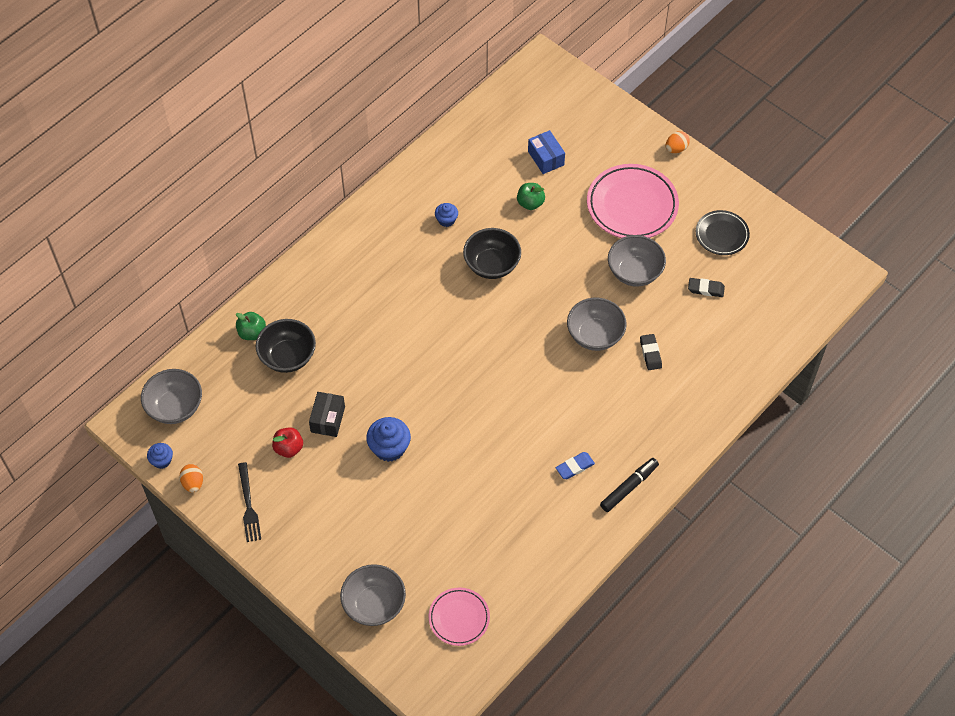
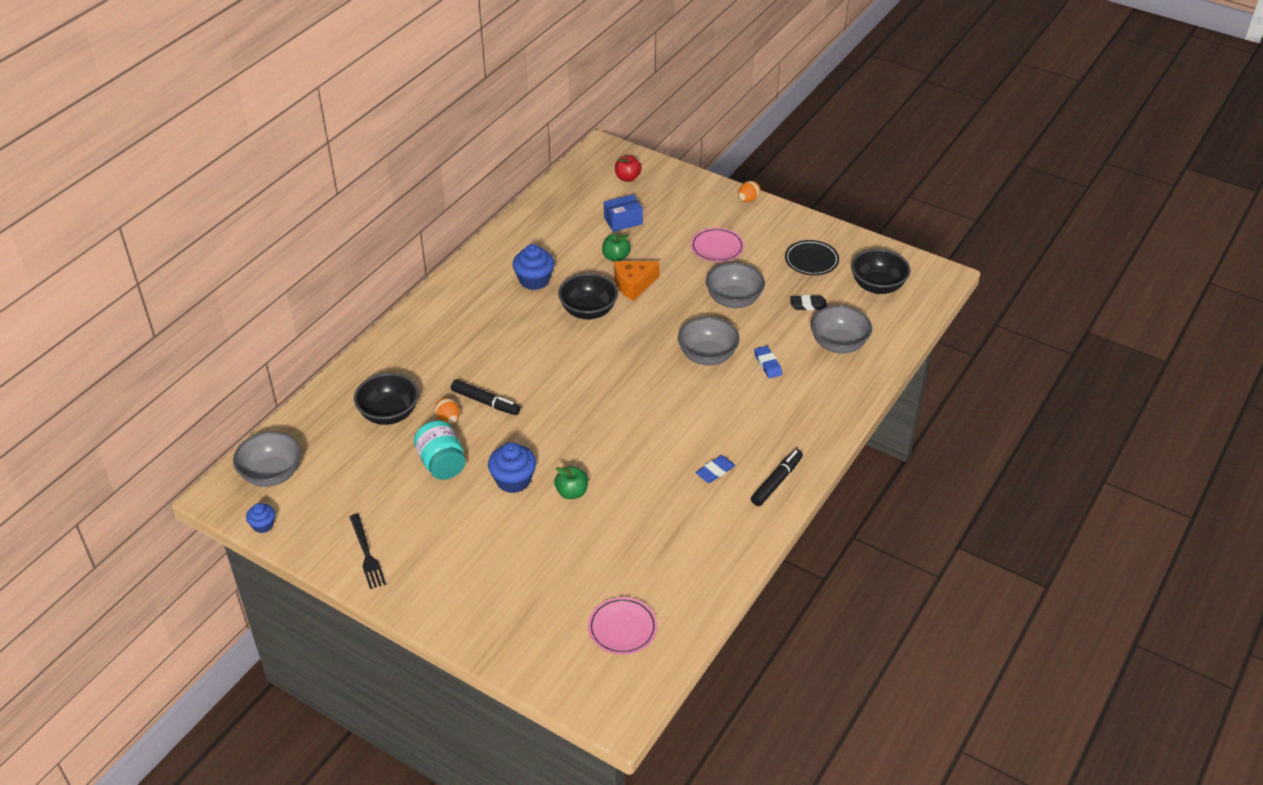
camera: 10 degrees left, 15 degrees down
(193, 483) = (301, 541): orange egg -> orange egg (448, 419)
(252, 333) = (347, 398): green apple -> green apple (572, 492)
(288, 448) = (403, 495): red apple -> red apple (627, 178)
(328, 419) = (442, 463): black box -> turquoise jar
(374, 604) = (525, 629): grey bowl -> grey bowl (838, 344)
(377, 357) = (485, 402): none -> black marker
(446, 220) = (534, 280): blue cupcake -> blue cupcake, size x1.72
(541, 239) = (633, 285): none -> orange cheese
(546, 158) = (623, 221): blue box -> blue box turned 75 degrees counterclockwise
(632, 205) = (717, 248): pink plate -> pink plate, size x0.58
(650, 353) = (767, 364): black eraser -> blue eraser
(780, 276) = (877, 286): none -> black bowl

